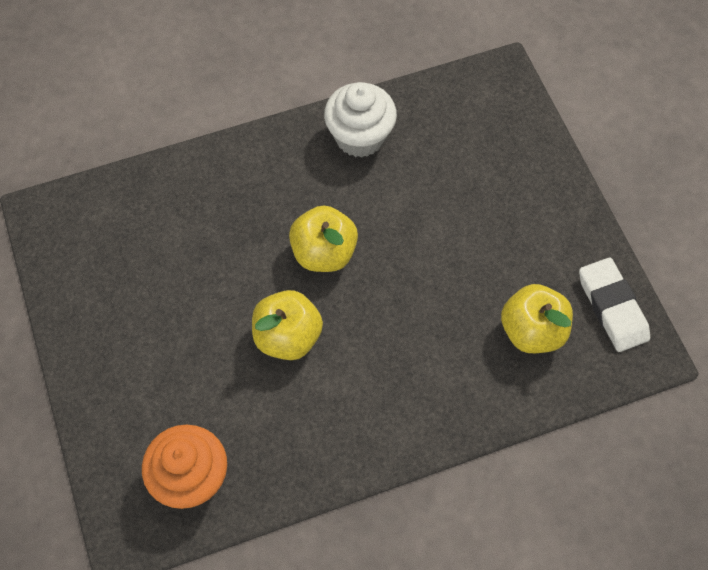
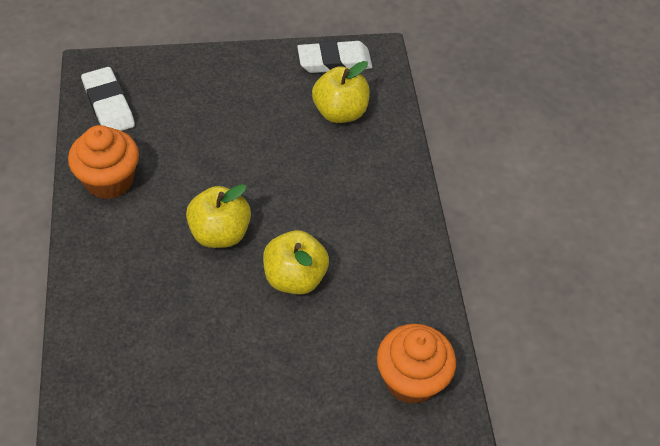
camera: 80 degrees left, 10 degrees down
(360, 137) = (109, 180): white cupcake -> orange cupcake
(457, 104) = (108, 105): none -> white eraser

